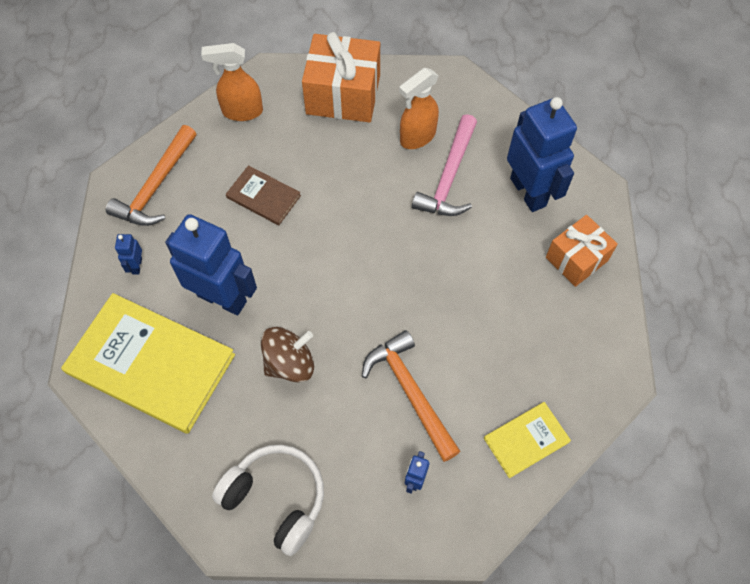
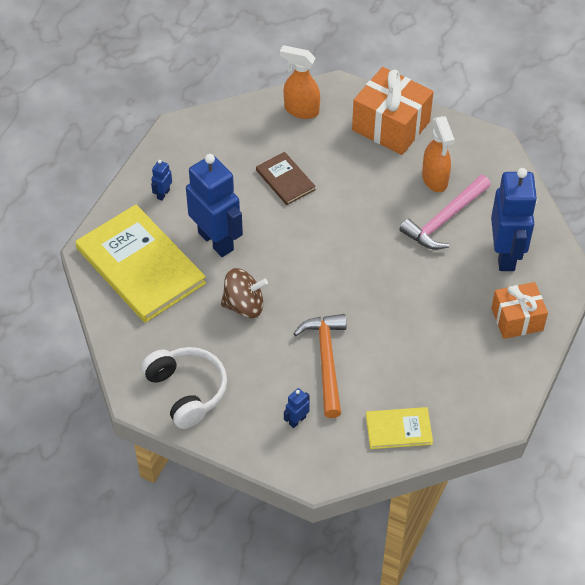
camera: 25 degrees right, 10 degrees down
(156, 186) = (205, 142): orange hammer -> none
(417, 137) = (435, 180): orange spray bottle -> orange spray bottle turned 90 degrees counterclockwise

